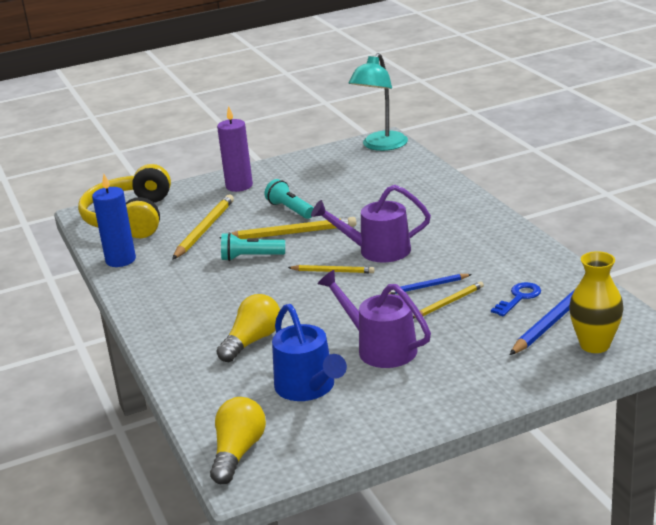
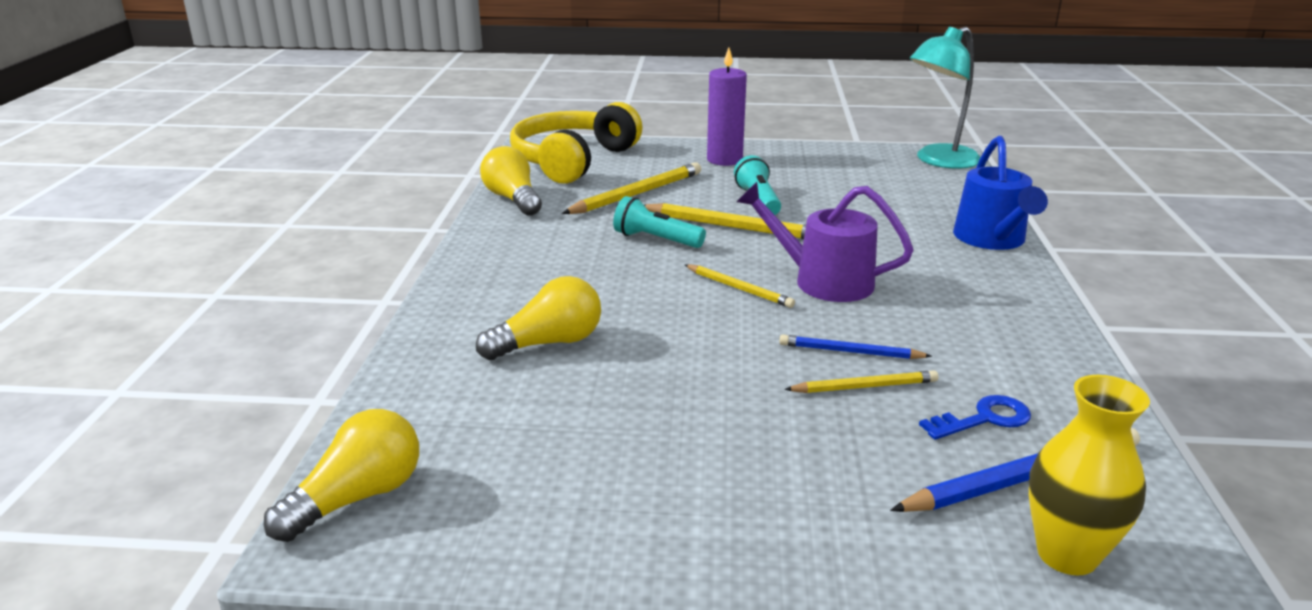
camera: 25 degrees right, 0 degrees up
(120, 260) = (513, 199): blue candle -> yellow light bulb
(308, 388) = (549, 438): blue watering can -> blue watering can (992, 239)
(380, 348) = (703, 418): purple watering can -> none

